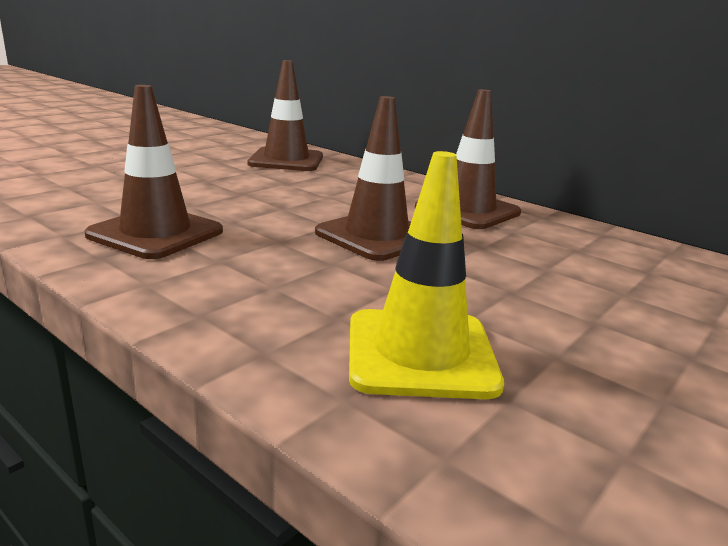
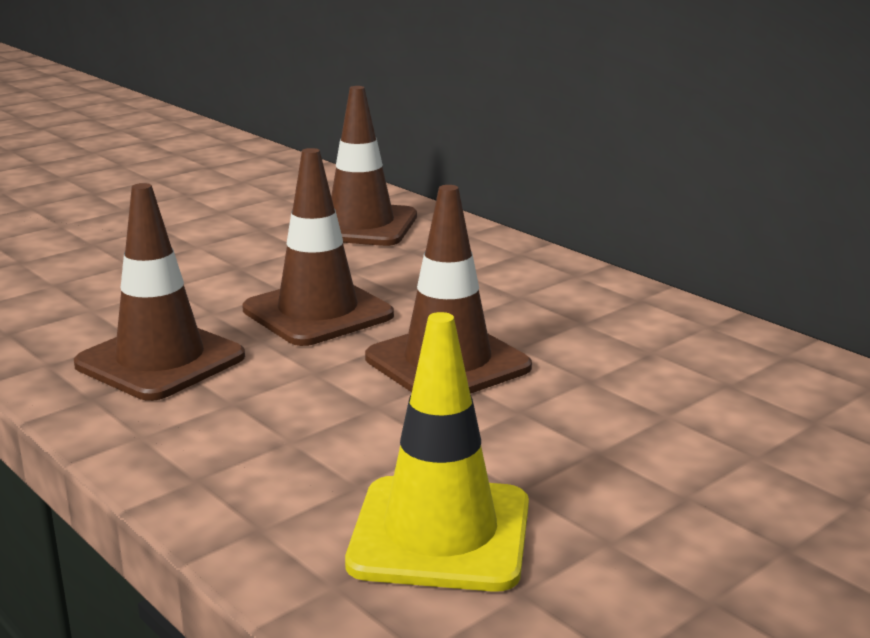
camera: 10 degrees right, 0 degrees up
(467, 210) = (598, 316): brown traffic cone -> brown traffic cone (318, 312)

